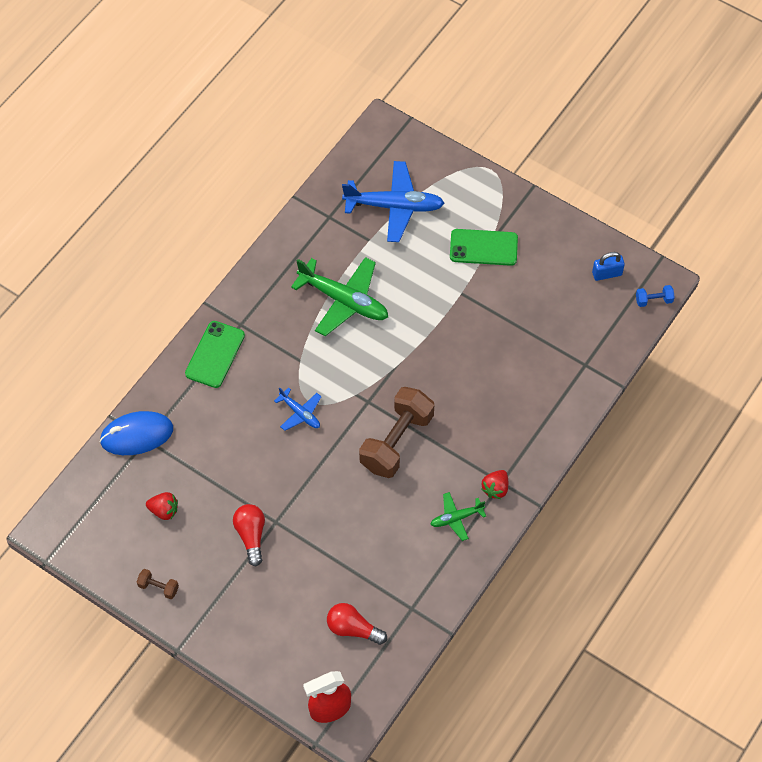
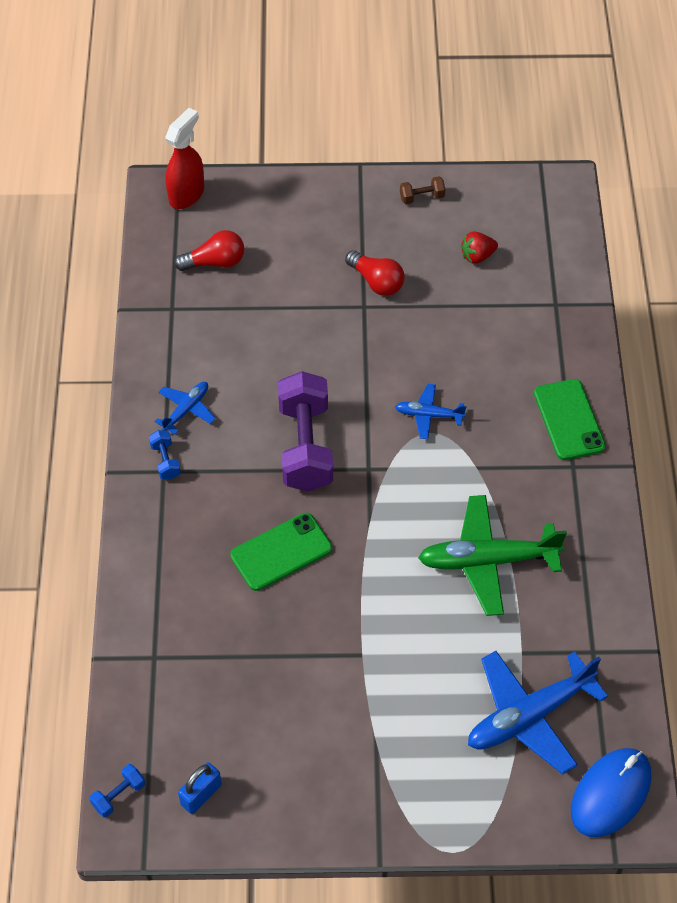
camera: 145 degrees right, 5 degrees down
(137, 435) = (568, 302): blue mouse -> blue mouse (610, 794)
(396, 441) = (305, 446): brown dumbbell -> purple dumbbell
(456, 518) = (186, 409): green plane -> blue plane
(483, 247) = (379, 731): green phone -> green phone (281, 552)
(495, 488) = (165, 461): red strawberry -> blue dumbbell

